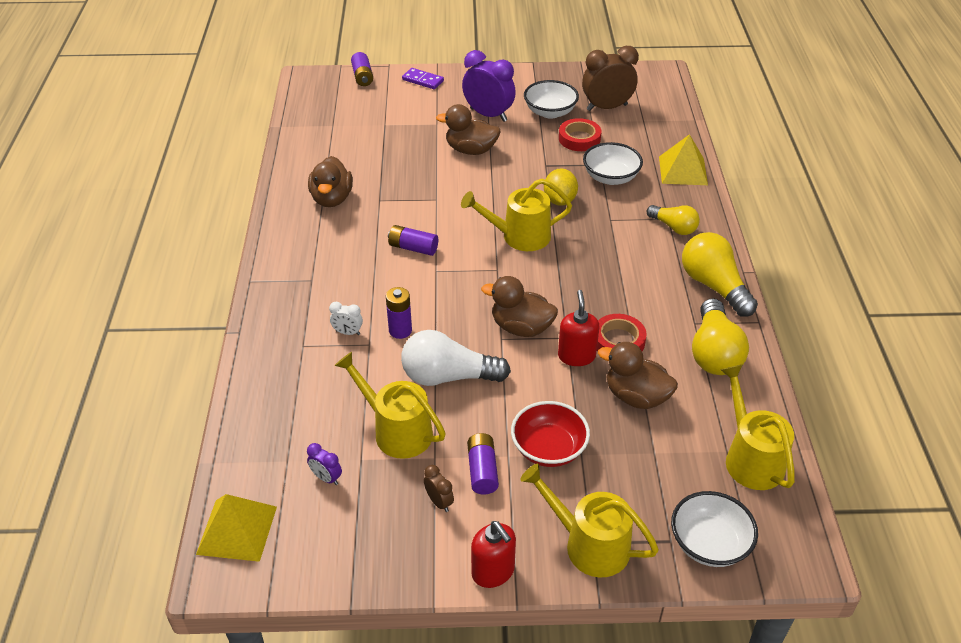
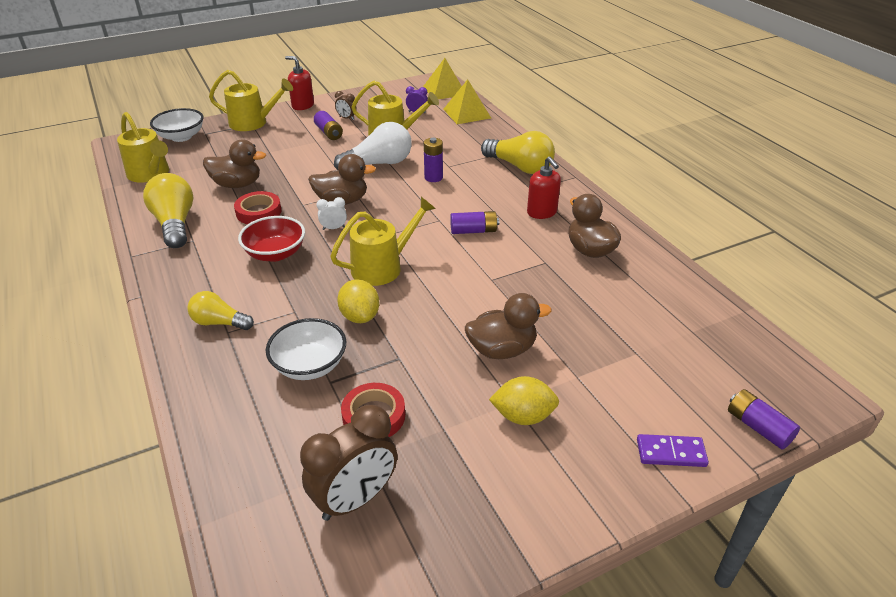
camera: 155 degrees right, 5 degrees down
(347, 332) = (470, 168): white clock -> white clock (333, 228)
(488, 115) = (523, 416): purple clock -> yellow lemon
(549, 449) = (291, 149): red bowl -> red bowl (275, 253)
(550, 112) = (439, 454): white bowl -> none
(576, 356) = (290, 195): red soap dispenser -> red soap dispenser (542, 212)
(683, 170) = (213, 407): yellow pyramid -> yellow pyramid (467, 113)
(714, 286) = (173, 274): yellow light bulb -> yellow light bulb (520, 167)

